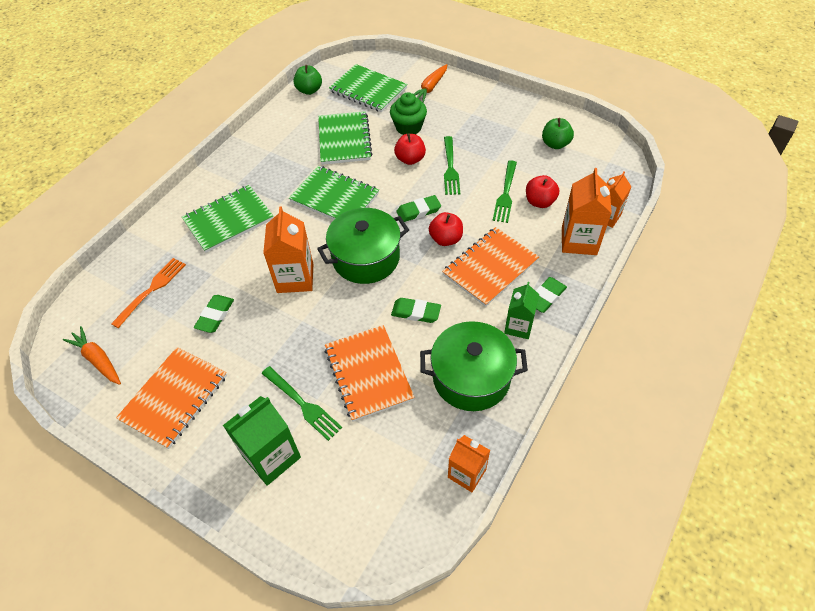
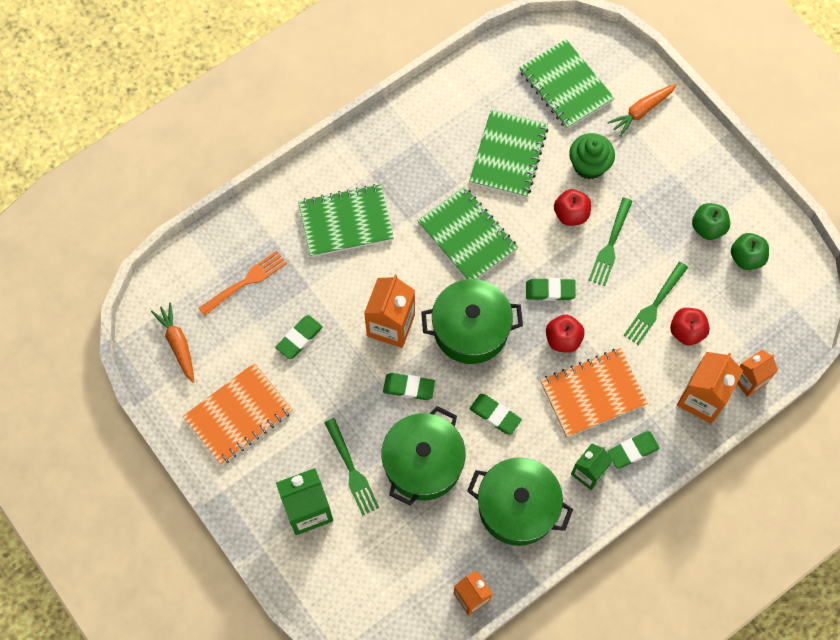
camera: 20 degrees right, 15 degrees up
(309, 90) = (495, 59): green apple -> green apple (708, 228)
(330, 318) = (409, 387): none -> green eraser
(368, 373) = (423, 463): orange notebook -> green pot

